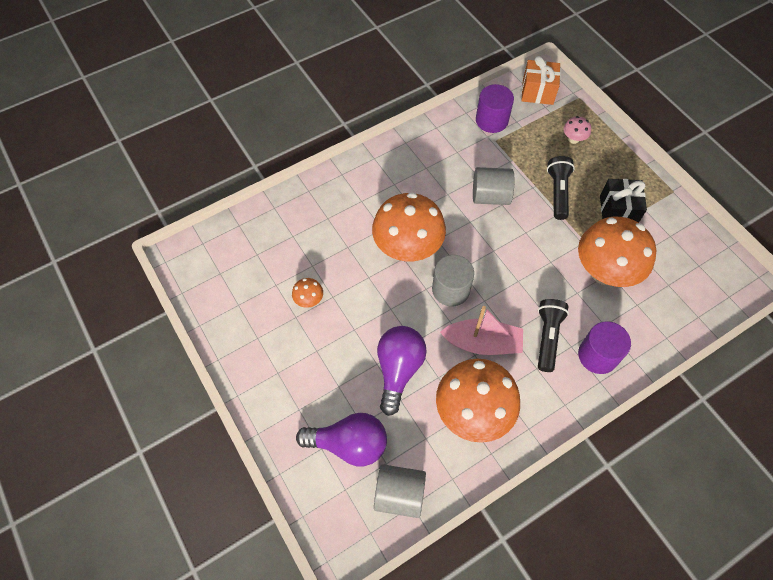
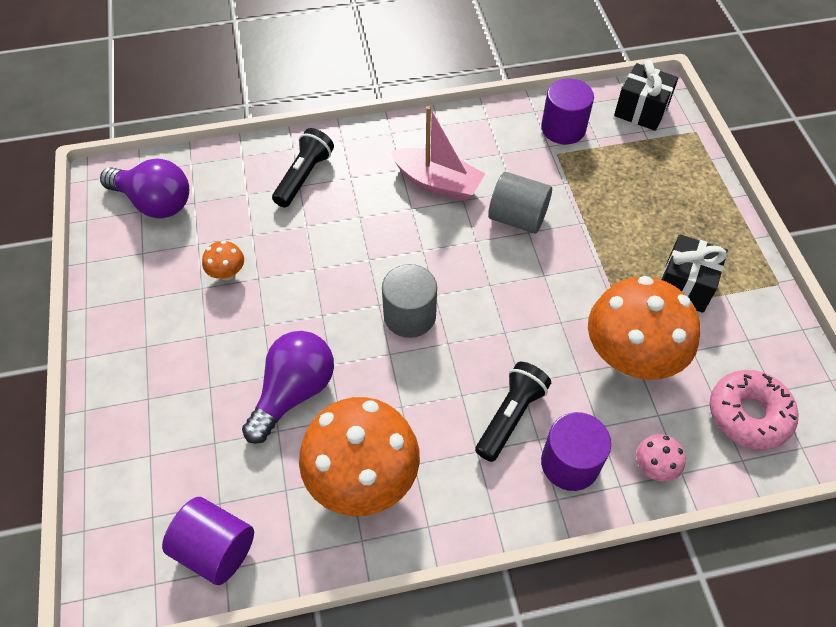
camera: 20 degrees right, 5 degrees down
(349, 444) = (185, 462): purple light bulb -> purple light bulb (155, 202)
(399, 494) = (215, 549): grey cylinder -> purple cylinder
(407, 248) = (379, 249): orange mushroom -> none
(482, 343) = (418, 395): pink boat -> pink boat (437, 183)
(537, 92) = (641, 110): orange gift -> black gift
(558, 192) = (611, 238): black flashlight -> black flashlight (304, 176)
(573, 139) = (664, 179): pink mushroom -> pink mushroom (654, 467)
(690, 286) = (748, 415): none -> pink donut

